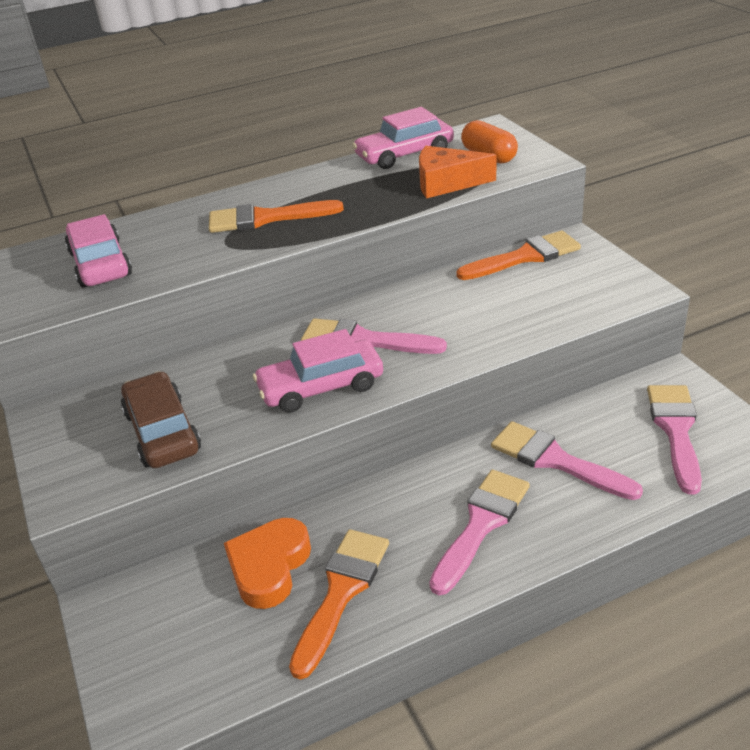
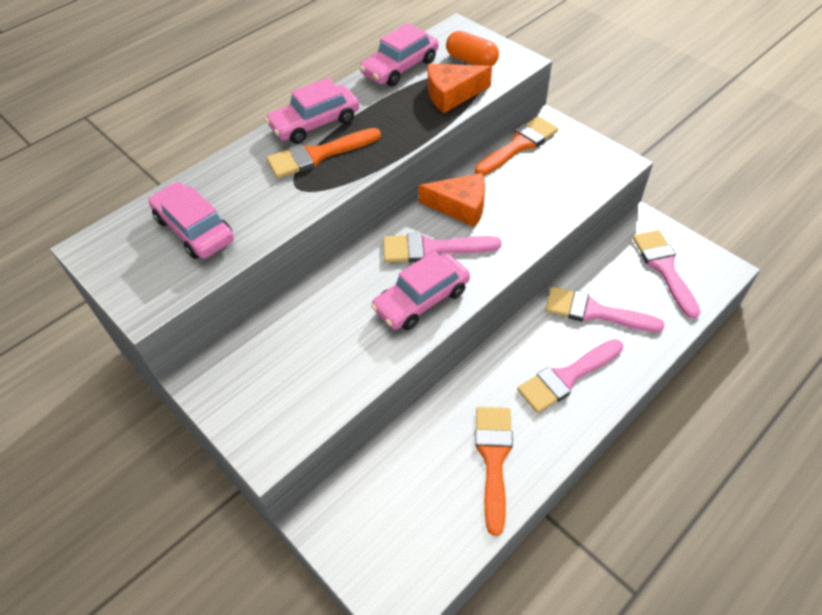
camera: 20 degrees left, 15 degrees up
(162, 432) = (314, 370): brown car -> none
(269, 567) = (430, 452): orange heart -> none
(281, 191) = (315, 123): none -> pink car
(420, 305) = (460, 206): none -> orange cheese
(481, 524) = (566, 377): pink brush -> pink brush turned 135 degrees counterclockwise

